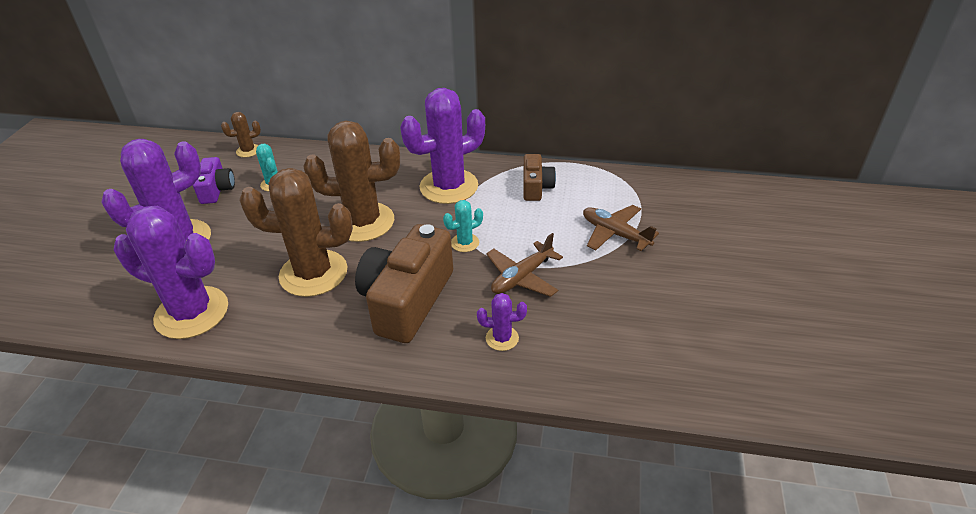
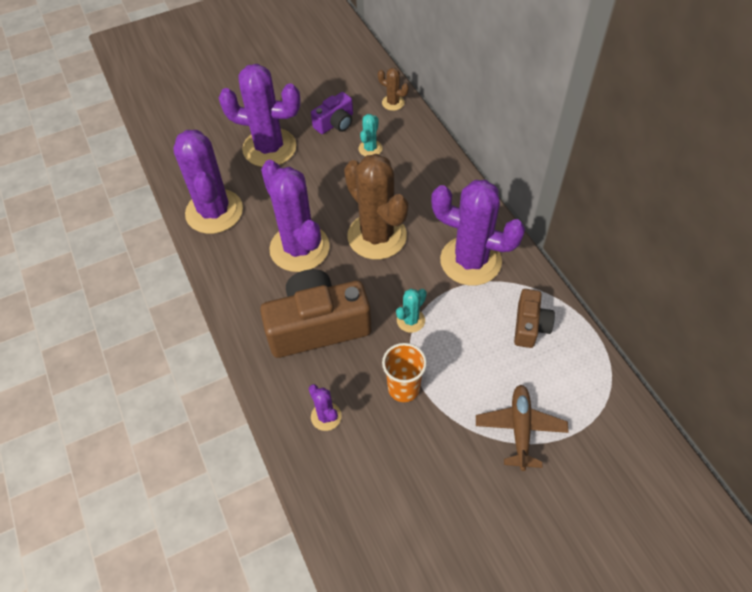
camera: 55 degrees right, 15 degrees up
(313, 273) = (299, 248): brown cactus -> purple cactus
(465, 243) = (410, 320): turquoise cactus -> turquoise cactus turned 75 degrees counterclockwise
(522, 277) = (403, 388): brown plane -> orange cup
(536, 187) = (530, 326): brown camera -> brown camera turned 45 degrees counterclockwise

